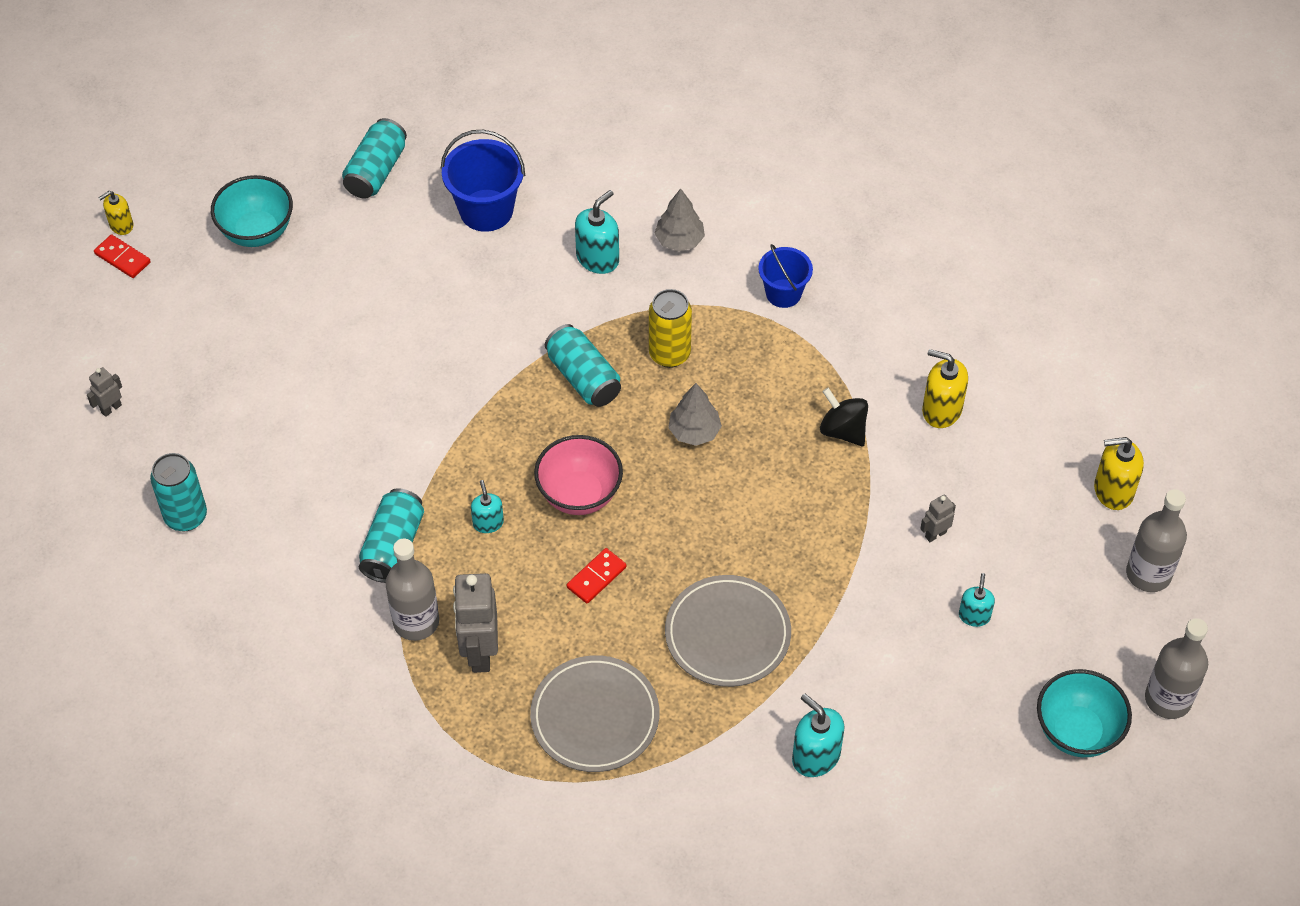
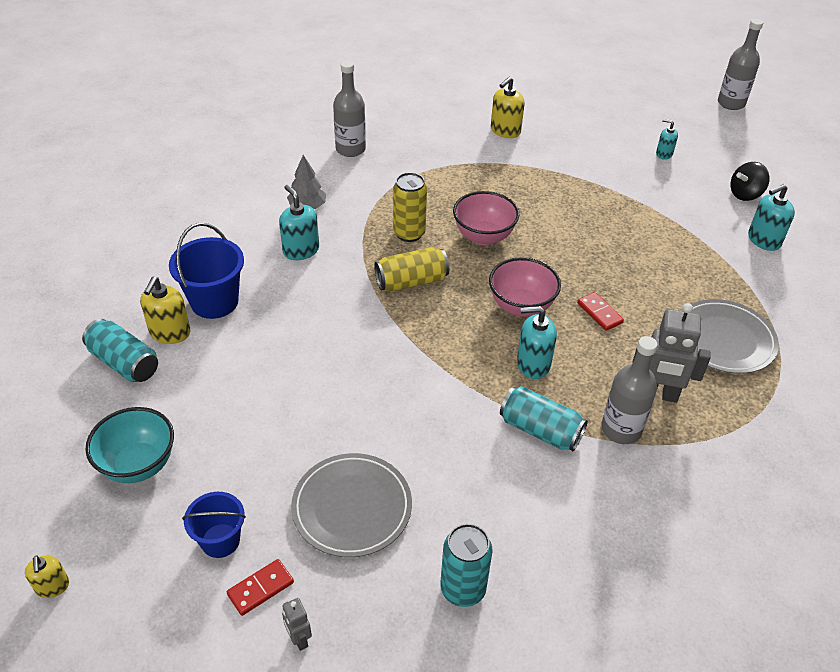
camera: 75 degrees left, 10 degrees down
(122, 258) = (99, 593): red domino -> red domino (260, 588)
(488, 523) = (533, 364): turquoise soap dispenser -> turquoise soap dispenser, size x1.61
(583, 377) = (411, 281): turquoise can -> yellow can
(694, 431) = (483, 236): grey tree -> pink bowl
(727, 634) = (661, 258): grey plate -> grey plate (352, 507)
(783, 293) = (381, 171): blue bucket -> blue bucket (220, 540)
(843, 430) = (507, 172): black spinning top -> black spinning top (745, 194)
(935, 534) = (600, 154): grey robot -> none
(1077, 731) = (750, 137): turquoise bowl -> none
(1113, 490) = (585, 87): yellow soap dispenser -> yellow soap dispenser (170, 333)
(1148, 574) = (645, 89): grey bottle -> grey bottle (350, 149)

